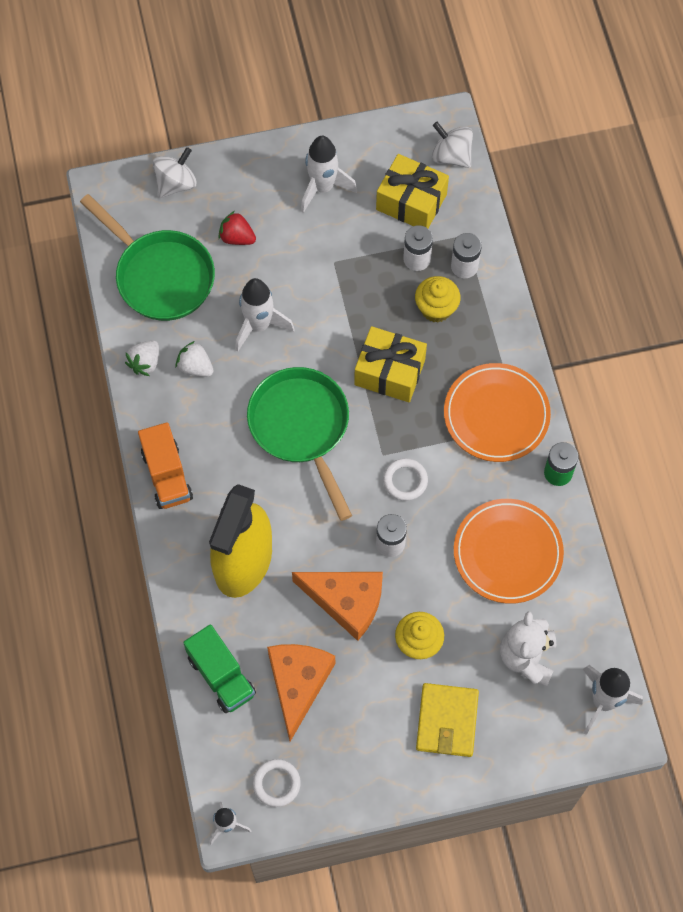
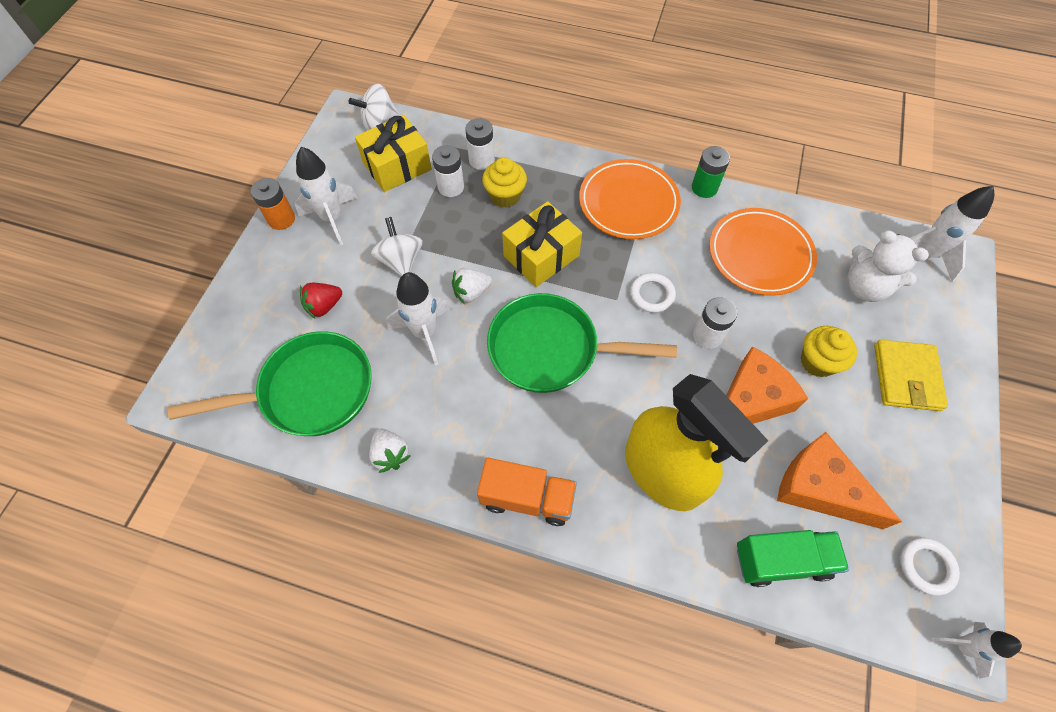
camera: 60 degrees left, 5 degrees down
(176, 183) = (227, 328): white spinning top -> white spinning top (401, 261)
(195, 367) = (428, 409): white strawberry -> white strawberry (471, 292)
(297, 150) = (281, 219): none -> orange battery
(447, 721) = (906, 377): yellow wallet -> yellow wallet turned 60 degrees clockwise

